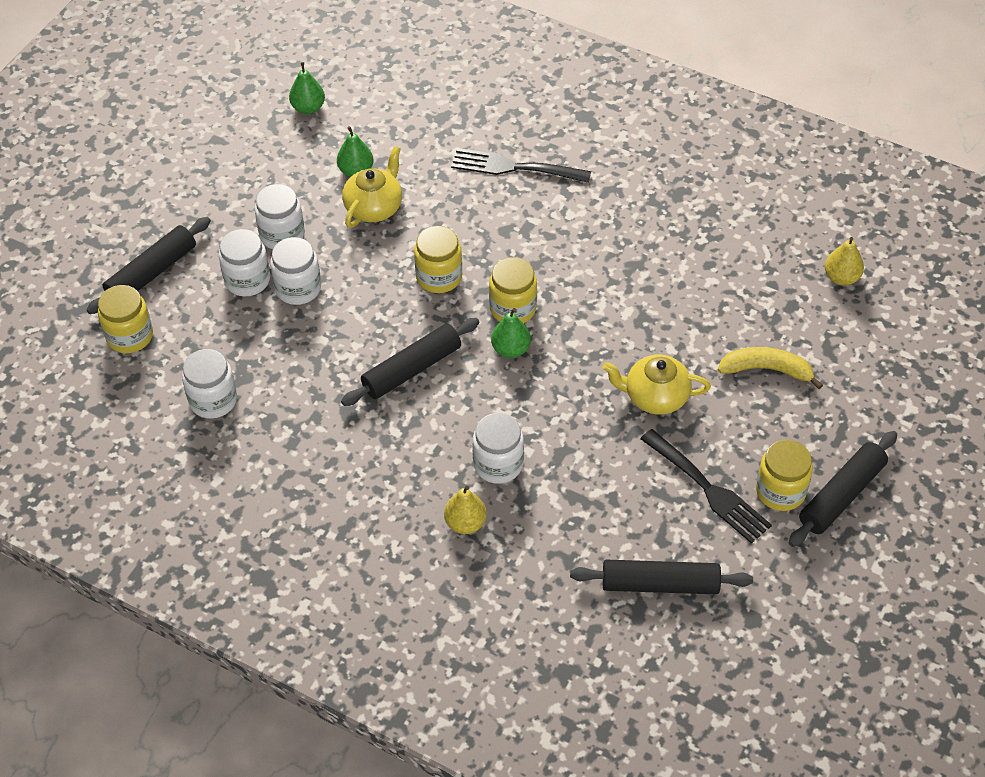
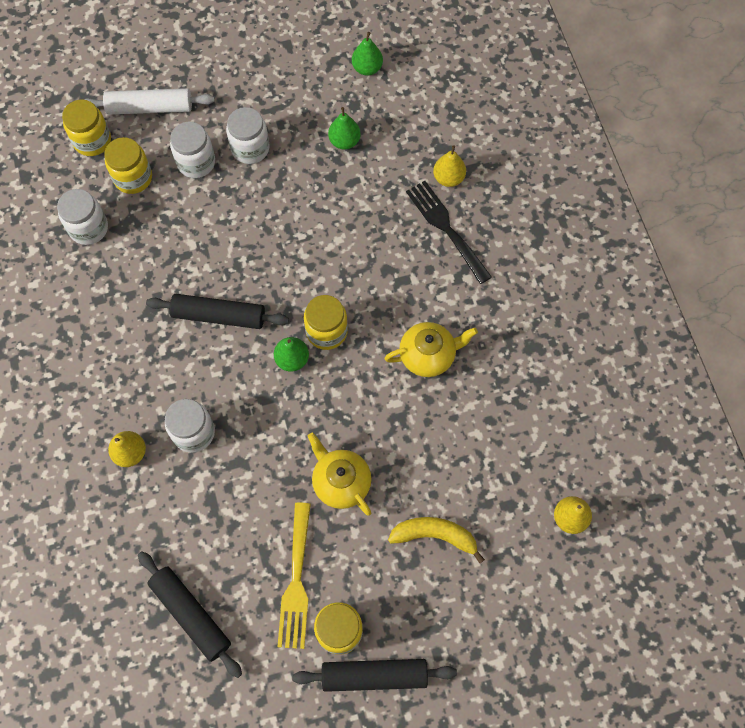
camera: 45 degrees right, 15 degrees up
(152, 273) = (150, 108): black rolling pin -> white rolling pin
(298, 288) = (218, 195): white jar -> none
(374, 207) = (326, 178): yellow teapot -> yellow teapot (428, 355)
(439, 277) = (308, 265): yellow jar -> yellow jar (133, 178)
(472, 133) = (448, 178): none -> yellow pear
(708, 489) = (296, 581): black fork -> yellow fork
(767, 370) = (435, 536): yellow banana -> yellow banana turned 45 degrees counterclockwise

